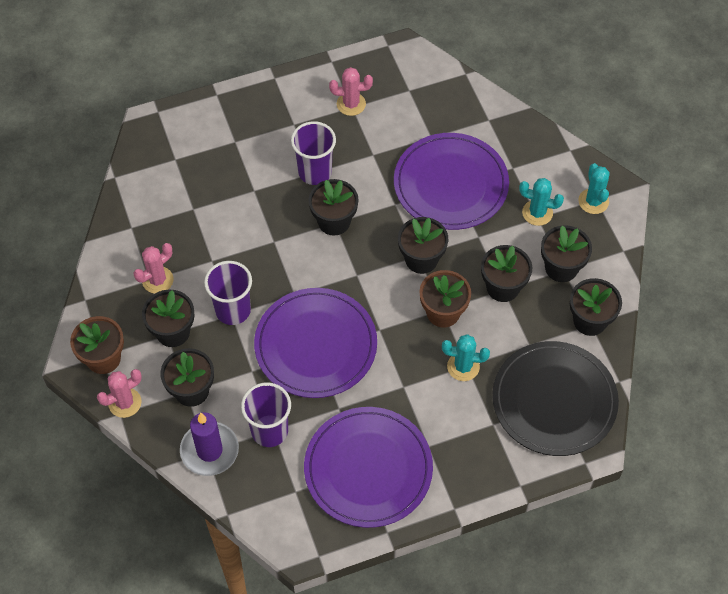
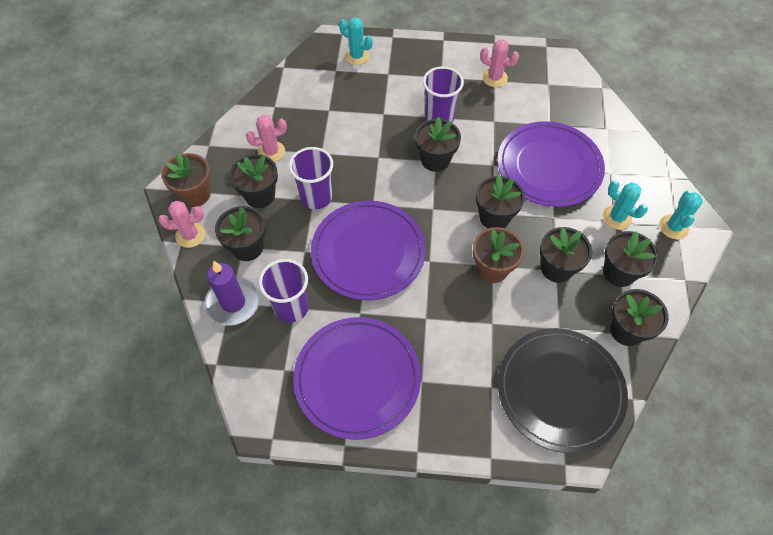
camera: 25 degrees right, 0 degrees up
(463, 367) = (488, 323): turquoise cactus -> turquoise cactus (357, 56)

